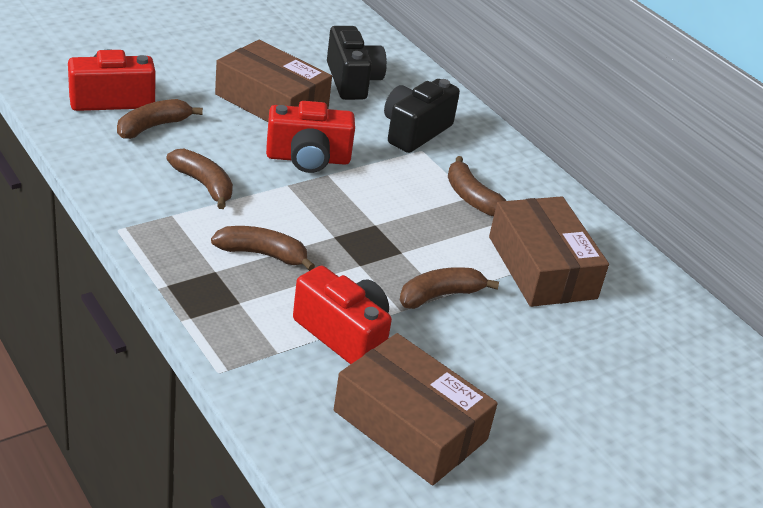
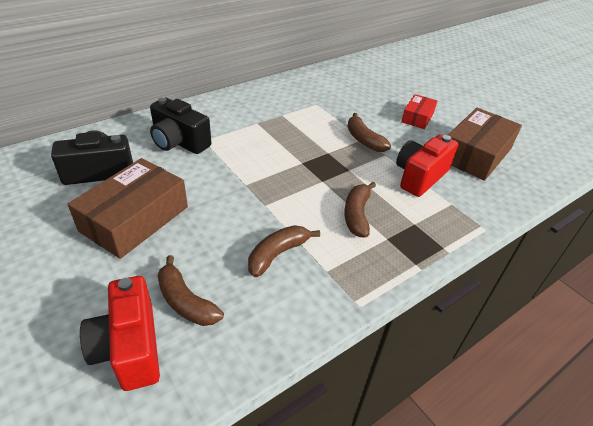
camera: 90 degrees left, 5 degrees up
(308, 159) = (226, 195): red camera -> none
(471, 197) = (258, 123): brown banana -> none
(524, 380) = (417, 117): none -> red box
(541, 267) = (321, 104): brown box -> none

